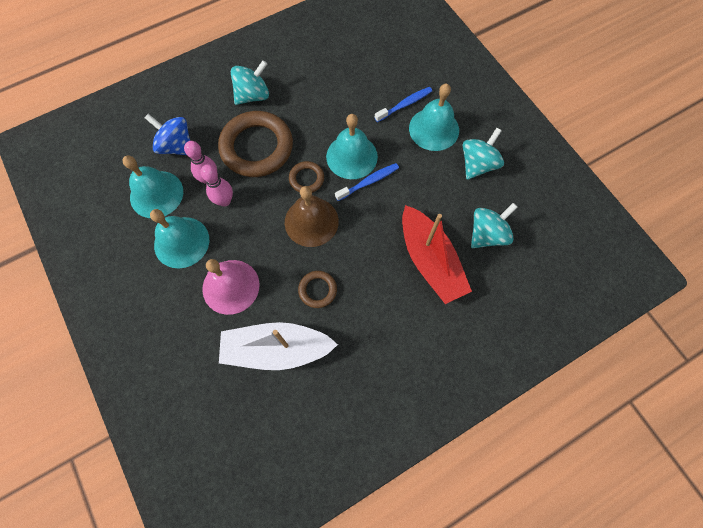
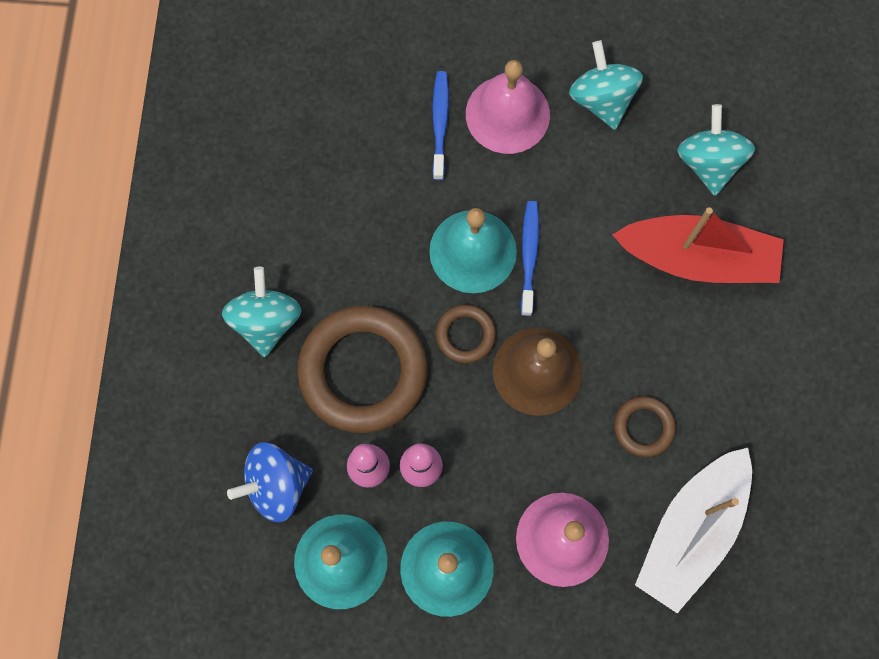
camera: 55 degrees left, 5 degrees up
(434, 129) = (507, 114): turquoise bell -> pink bell

